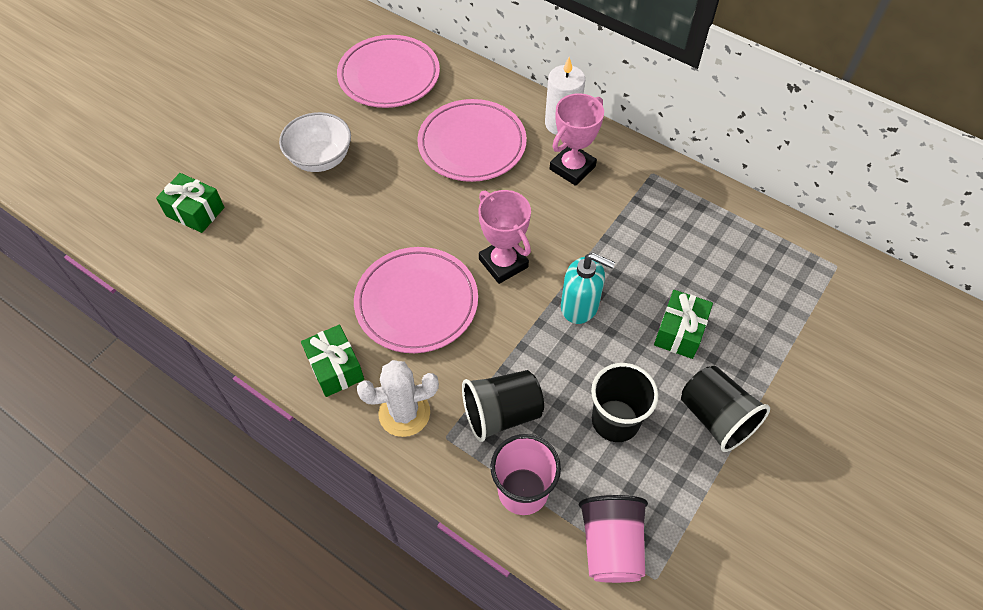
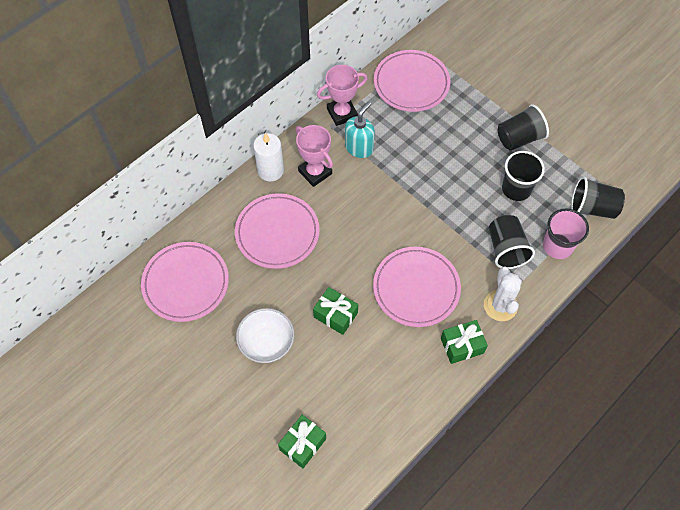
camera: 80 degrees left, 5 degrees up
(503, 263) = (391, 230): pink trophy -> pink trophy (342, 113)
(580, 306) = (433, 191): turquoise soap dispenser -> turquoise soap dispenser (359, 148)
(611, 546) = (592, 208): pink cup -> black cup
(679, 332) = (459, 141): green gift -> green gift (335, 315)
(764, 257) = (411, 84): none -> pink plate

